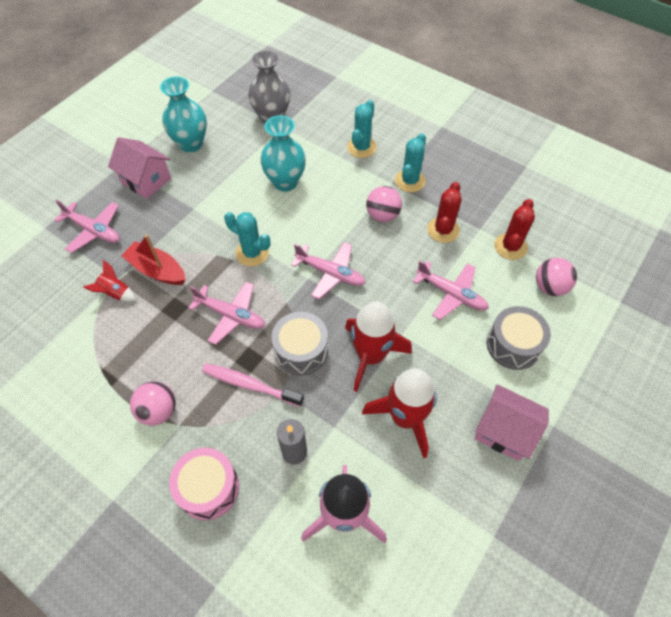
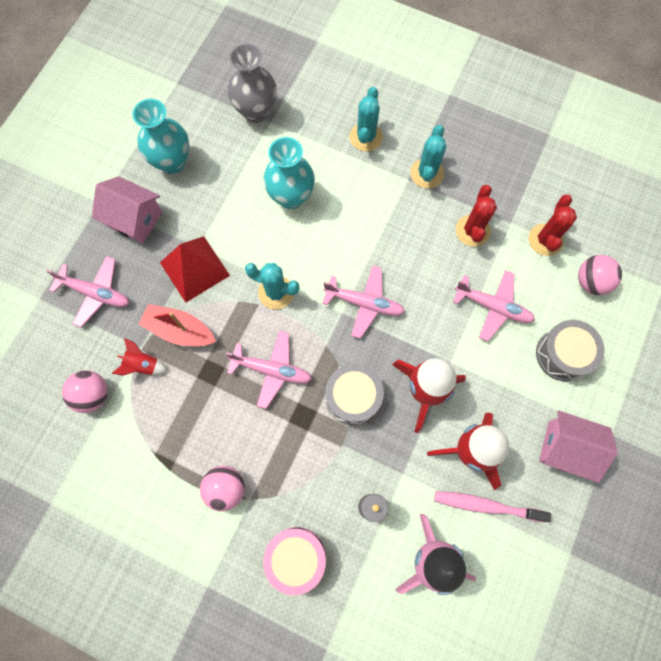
camera: 10 degrees left, 15 degrees up
(185, 224) = (194, 268): none -> red pyramid
(250, 385) = (310, 444): pink toothbrush -> pink toothbrush (486, 505)
(382, 215) = (405, 223): pink ball -> pink ball (93, 395)

